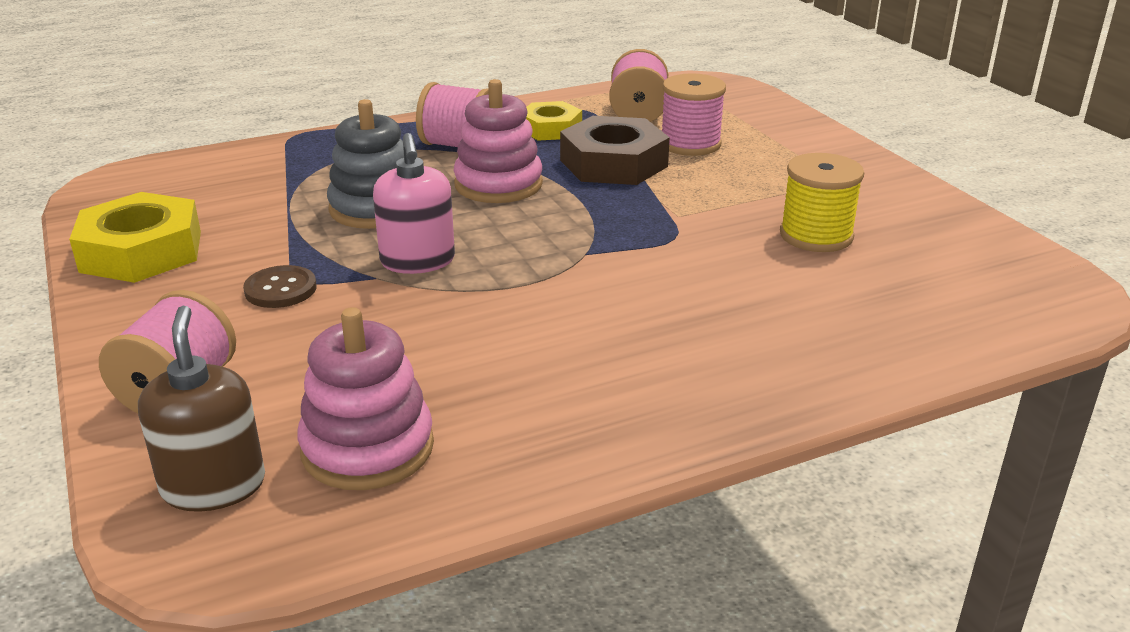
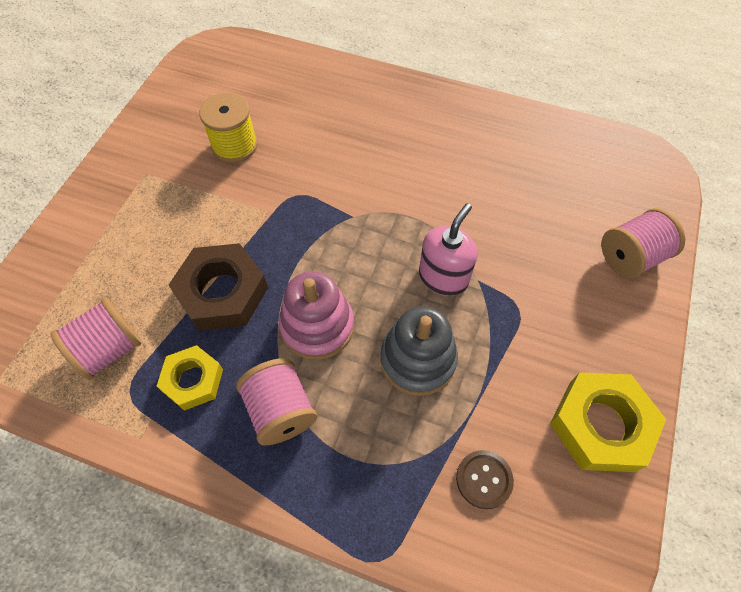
camera: 135 degrees left, 30 degrees up
(213, 486) = (639, 188): brown soap dispenser -> none
(280, 289) = (536, 308): brown button -> brown button (484, 479)
(368, 448) = (567, 166): pink stacking toy -> none
(690, 144) = (148, 276): pink spool -> none

